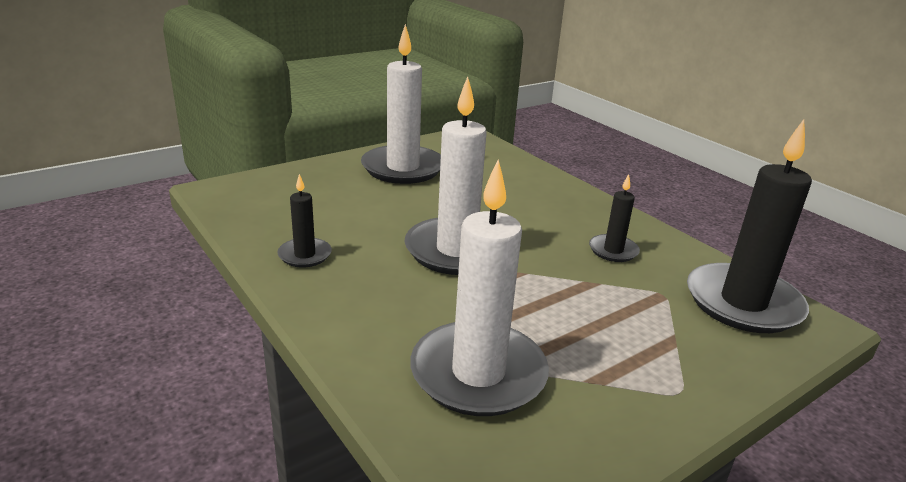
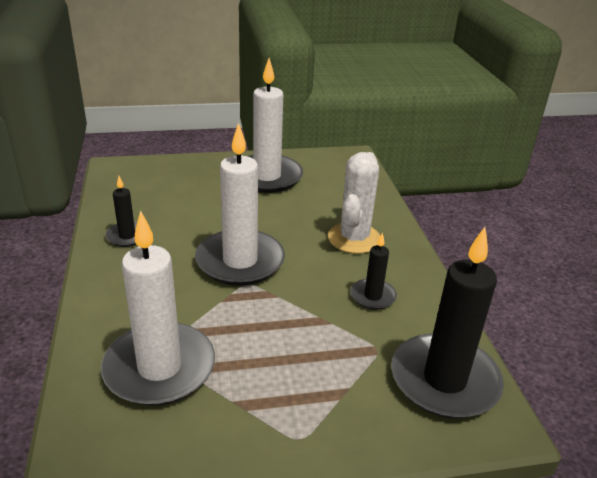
camera: 25 degrees right, 5 degrees up
(545, 206) = (354, 238): none -> white cactus

